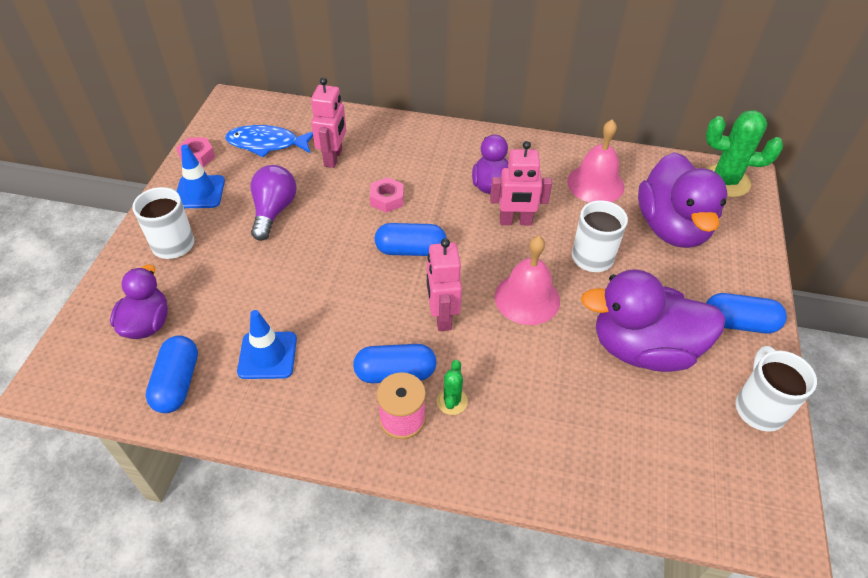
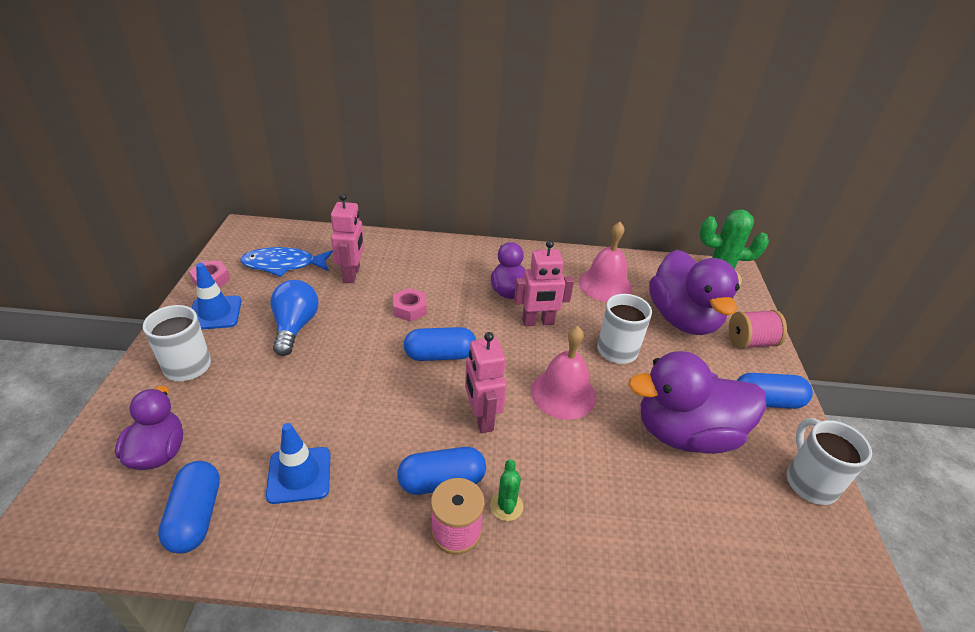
camera: 10 degrees left, 10 degrees down
(274, 211) = (295, 327): purple light bulb -> blue light bulb
(740, 258) = (750, 342): none -> pink spool

